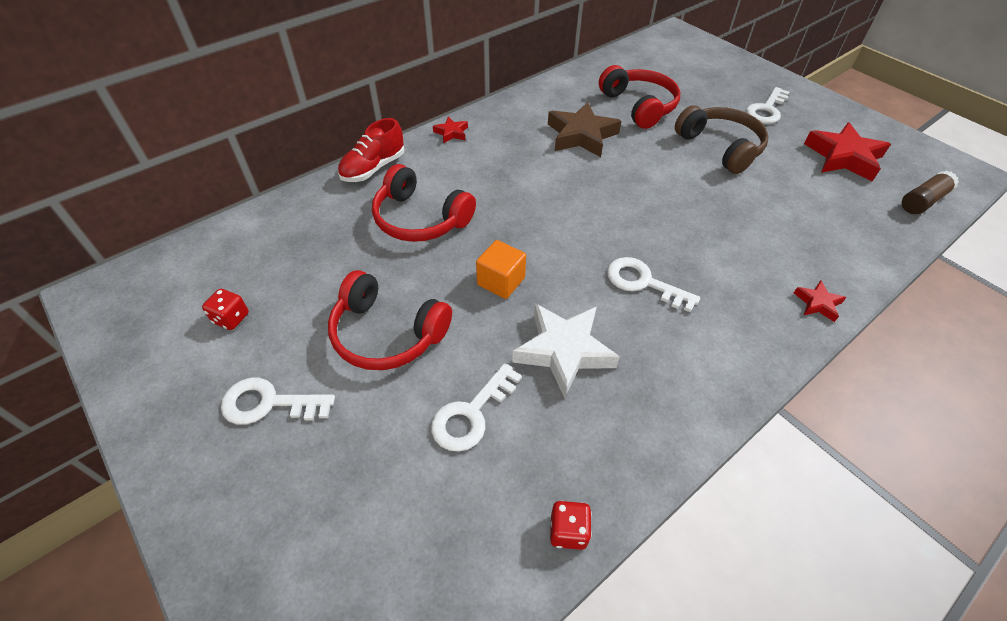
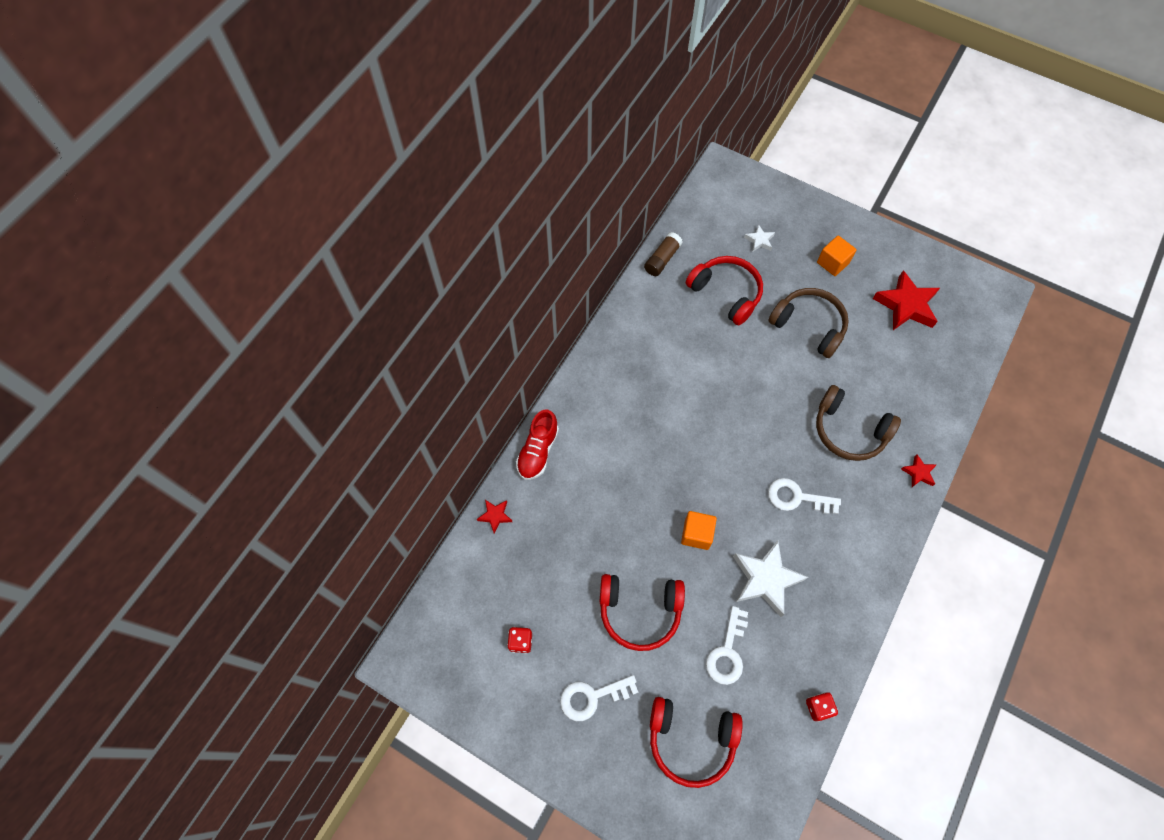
camera: 20 degrees left, 15 degrees up
(420, 219) = (606, 494): red headphones -> red headphones (691, 740)
(451, 133) = (581, 384): red star -> red star (495, 516)
(581, 135) = (692, 349): brown star -> none
(692, 80) = (759, 240): none -> white star
(736, 240) = (849, 430): none -> brown headphones
(766, 110) = (832, 263): white key -> orange cube
(922, 201) = (972, 338): brown glue stick -> brown glue stick (662, 259)

